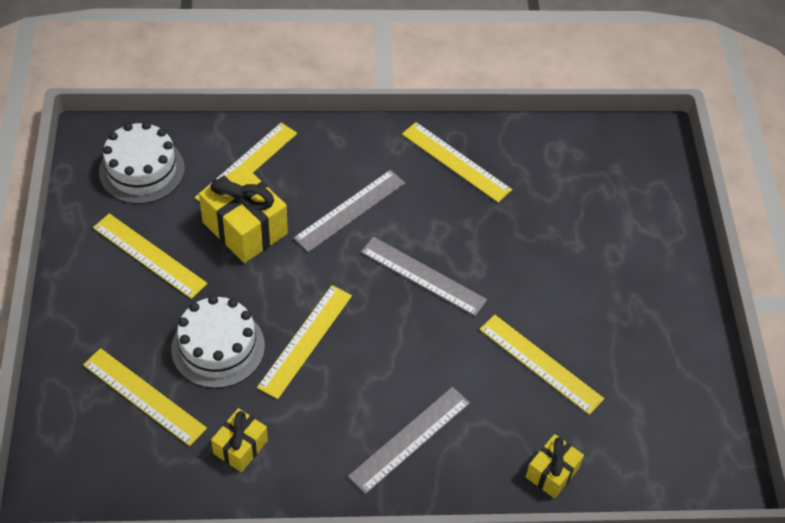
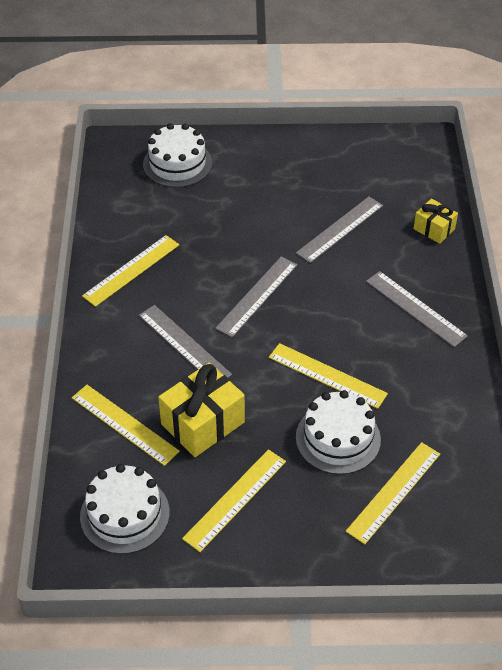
camera: 85 degrees left, 5 degrees down
(240, 447) = (436, 418): yellow gift -> none
(540, 364) = (340, 229): yellow ruler -> grey ruler
(634, 197) = (177, 163): none -> white cake

